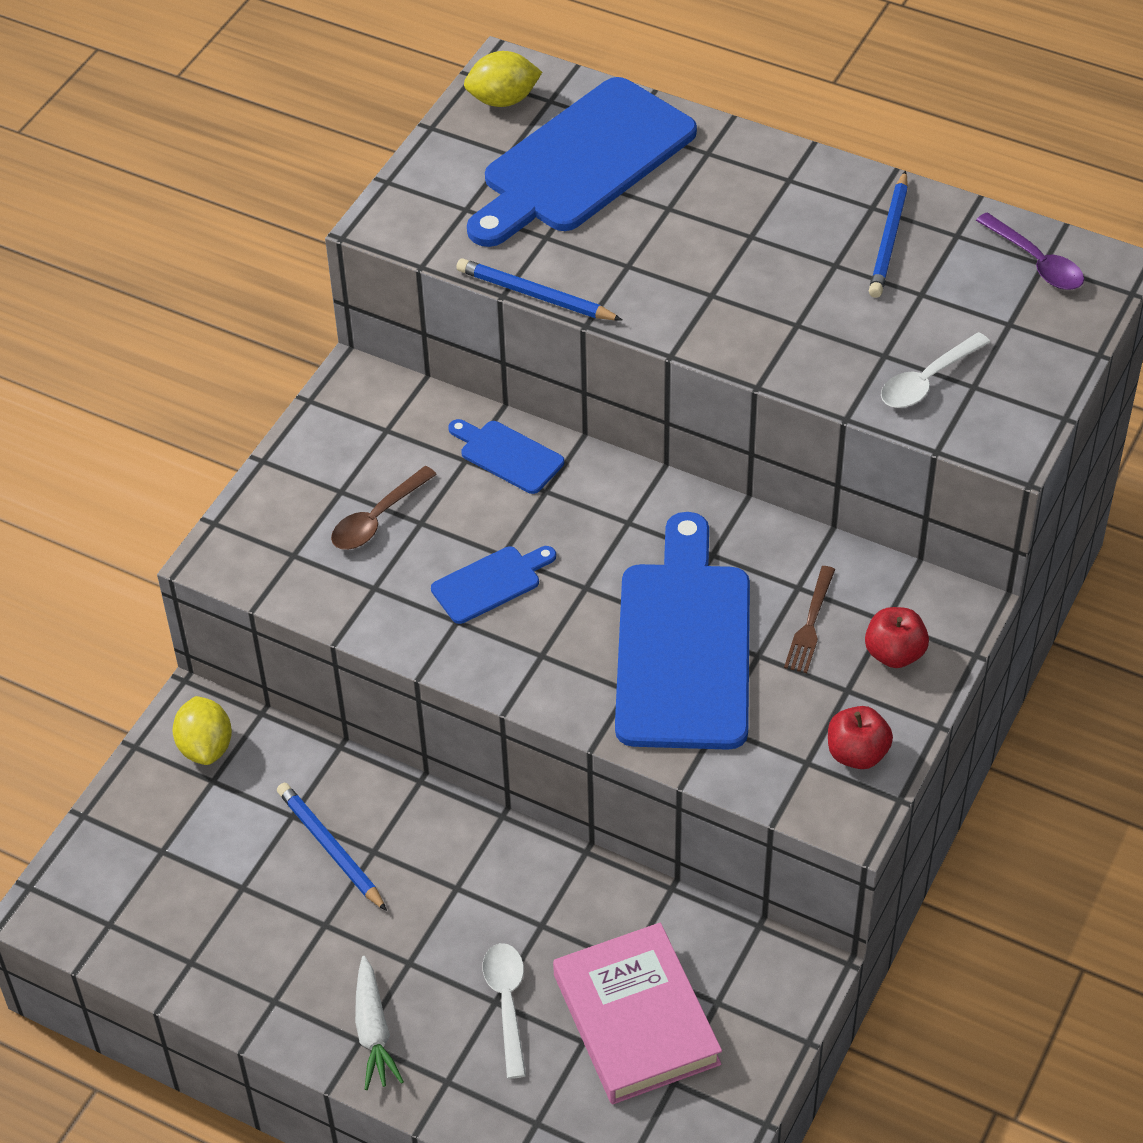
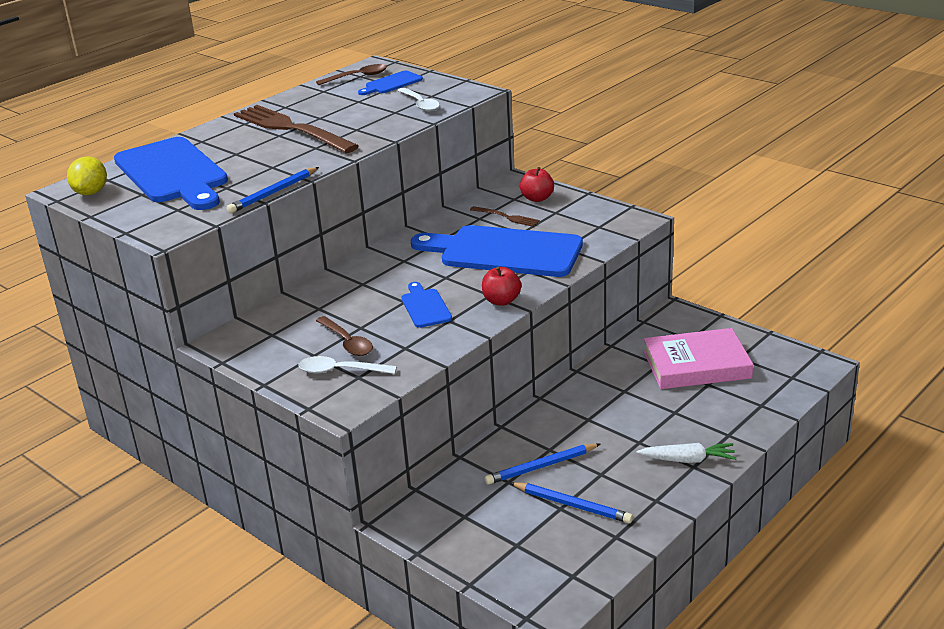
camera: 75 degrees left, 20 degrees down
(205, 747) = (433, 517): yellow lemon -> none
(507, 455) = (325, 293): blue cutting board -> blue cutting board (391, 83)
(507, 1004) = (677, 408): white spoon -> white spoon (340, 371)
(780, 242) = (290, 128): none -> brown fork
(857, 754) = (598, 213): red apple -> red apple (501, 301)
(889, 239) = (312, 104): blue pencil -> blue pencil (572, 505)
(1036, 262) = (357, 77): purple spoon -> brown spoon

